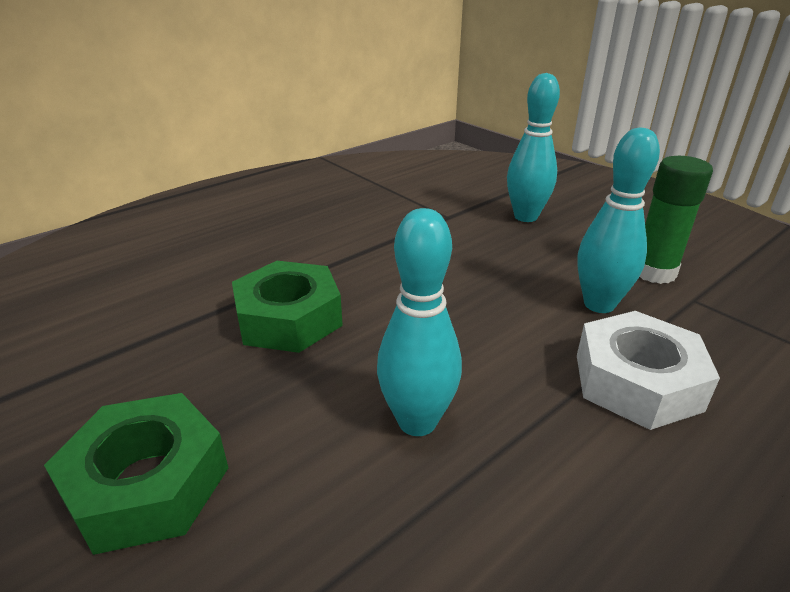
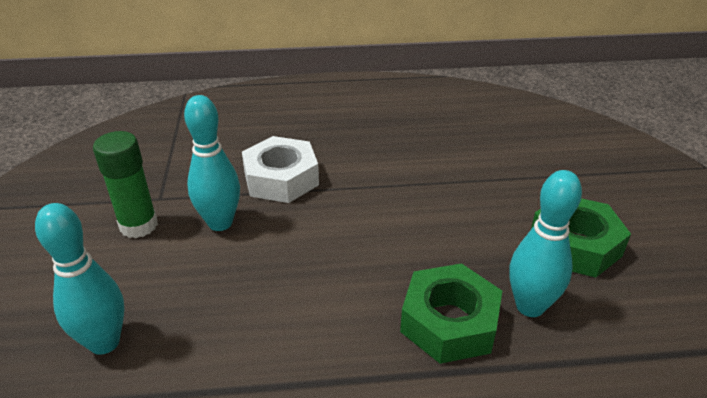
camera: 145 degrees left, 5 degrees up
(417, 421) = (415, 212): turquoise bowling pin -> turquoise bowling pin (530, 306)

